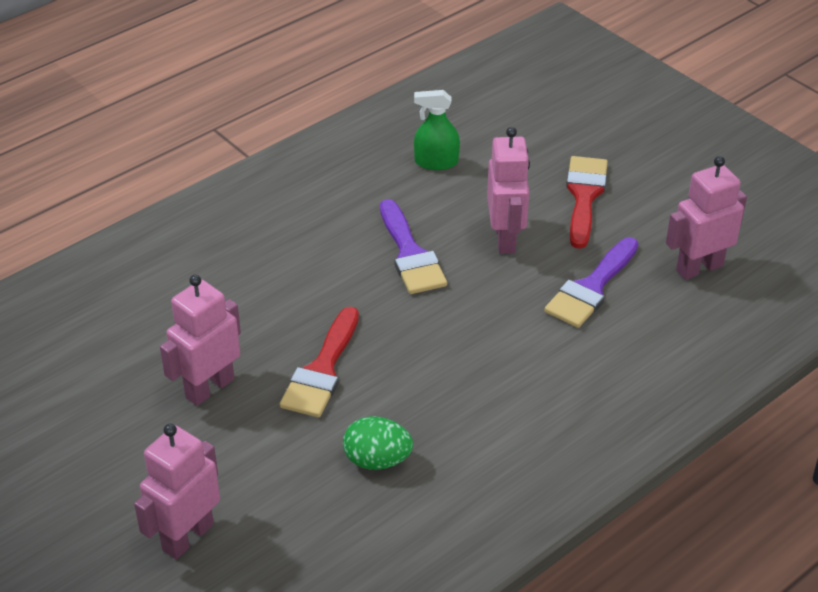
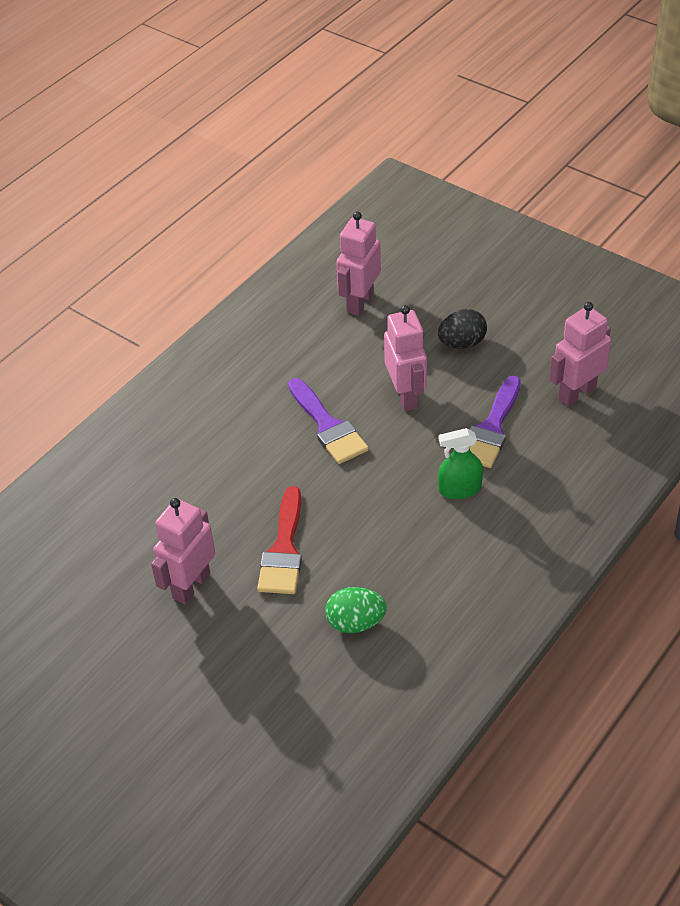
camera: 10 degrees left, 5 degrees up
(187, 537) = (214, 725): pink robot -> pink robot (359, 302)
(436, 162) = (325, 334): green spray bottle -> green spray bottle (459, 489)
(584, 196) = (462, 343): red brush -> black egg

